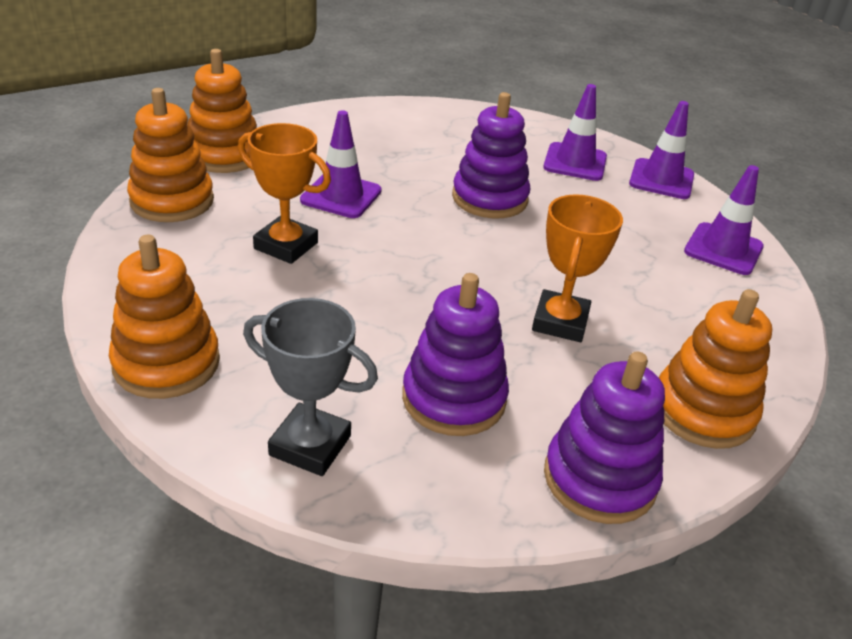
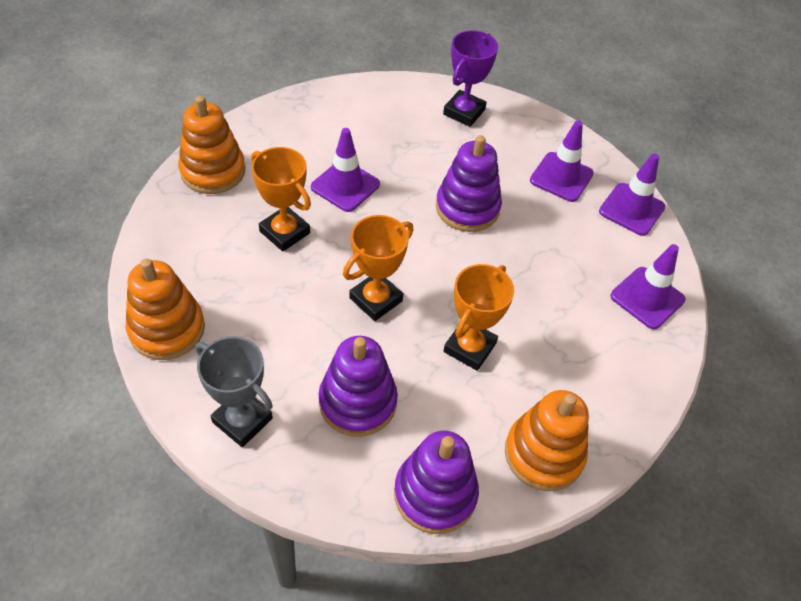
camera: 15 degrees right, 15 degrees up
(224, 155) = (267, 126): orange stacking toy -> none
(427, 293) = (376, 299): none -> orange trophy
(444, 122) = (464, 112): none -> purple trophy

